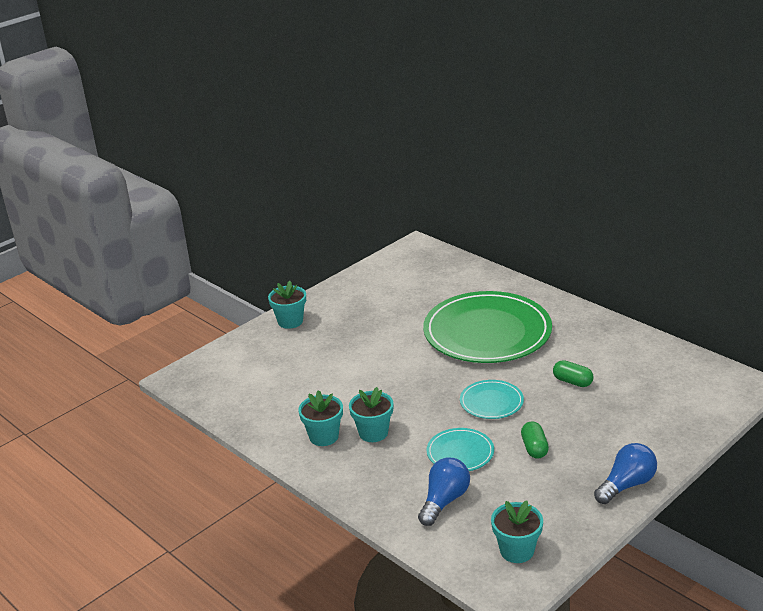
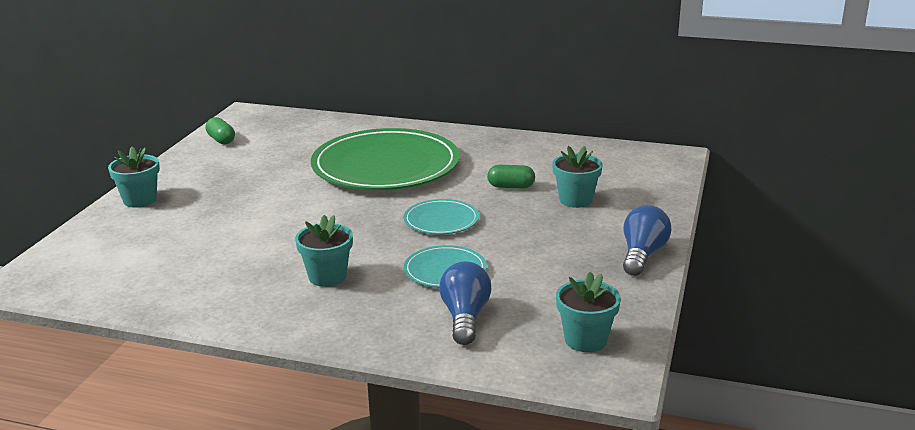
camera: 30 degrees left, 5 degrees down
(324, 436) = (267, 294): turquoise flower pot -> turquoise flower pot (575, 200)
(534, 448) = (522, 248): green capsule -> green capsule (221, 140)

